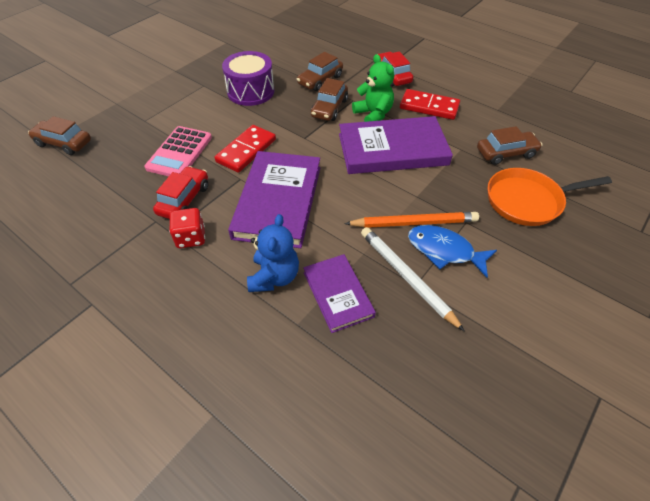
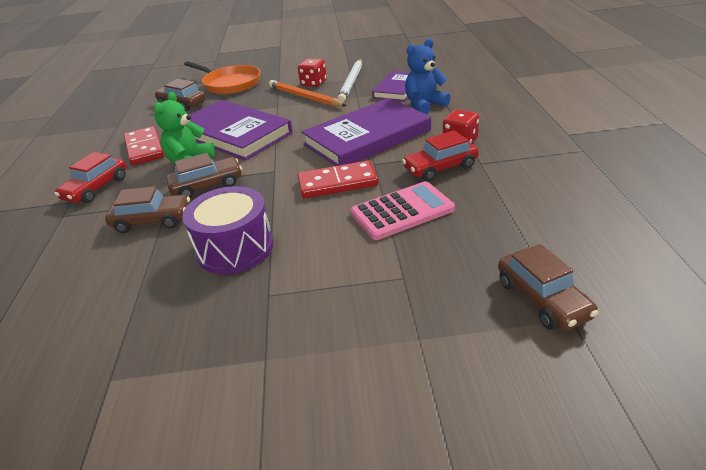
camera: 130 degrees left, 15 degrees down
(444, 251) = (313, 83): blue fish -> red dice

